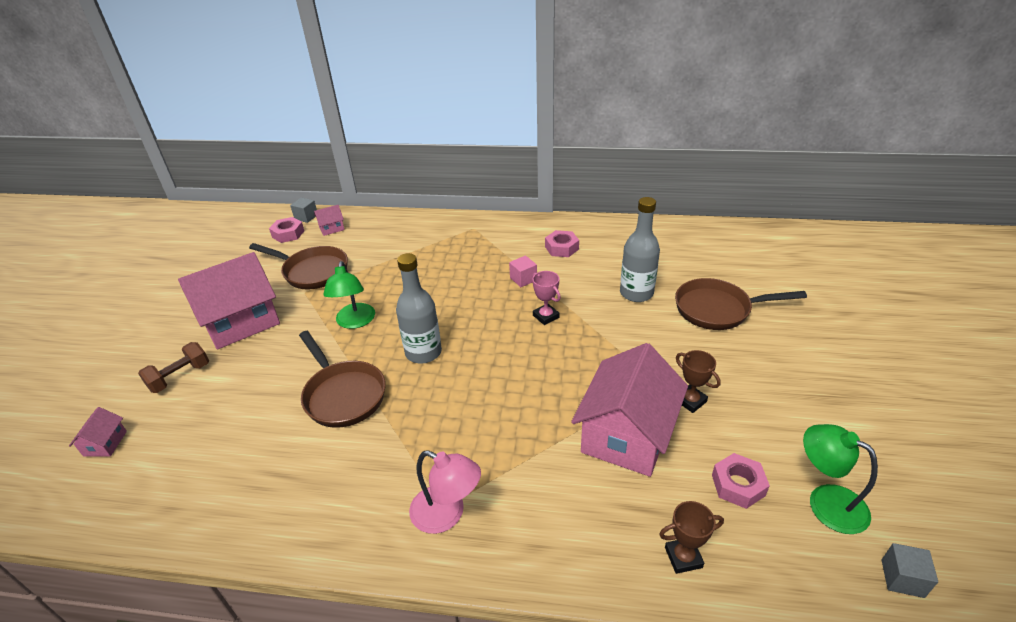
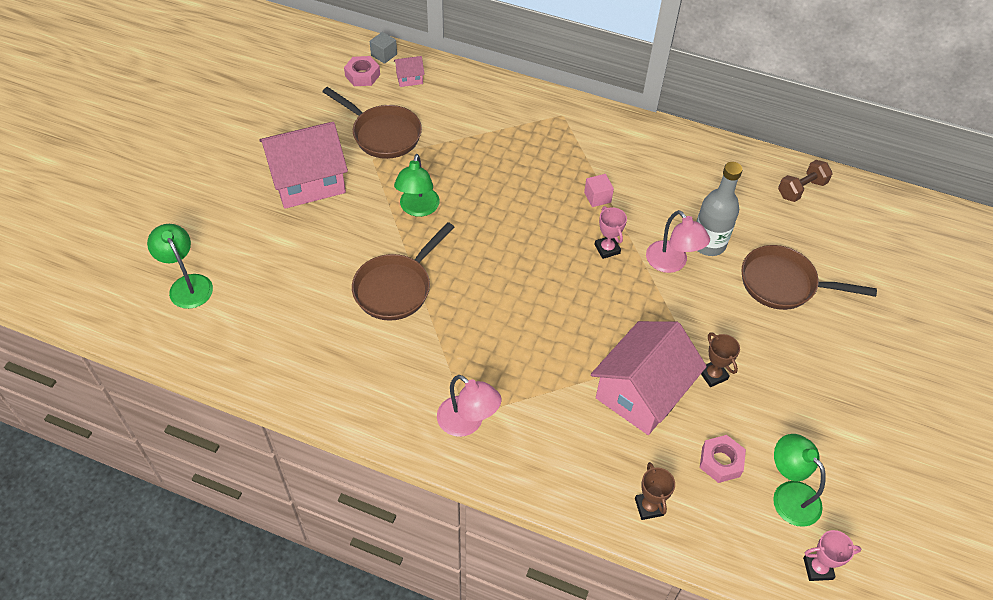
camera: 10 degrees right, 15 degrees up
(105, 443) = (187, 284): pink house -> green lamp
(180, 377) = (250, 231): brown dumbbell -> brown dumbbell (801, 189)
(343, 395) = (396, 288): brown pan -> brown pan turned 60 degrees clockwise
(423, 352) = (478, 261): grey bottle -> none
(561, 248) = (650, 166): pink nut -> none
(610, 315) = (671, 263): none -> pink lamp
(683, 557) = (649, 507): brown trophy -> brown trophy turned 75 degrees clockwise
(902, 578) = (817, 568): grey cube -> pink trophy

